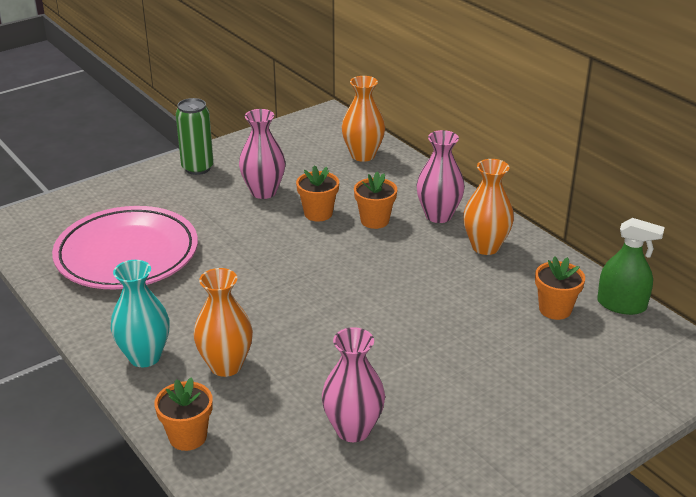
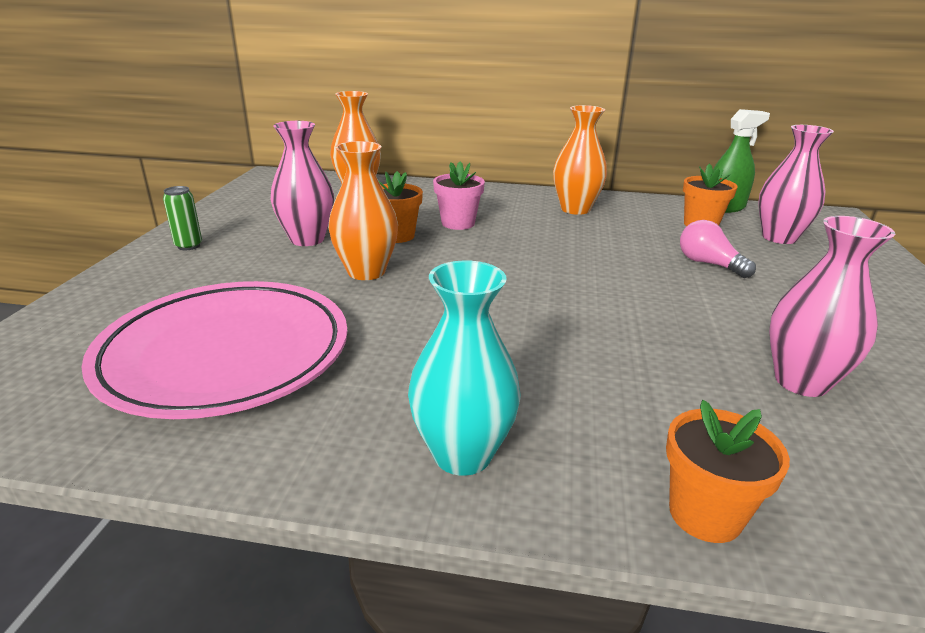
camera: 45 degrees left, 5 degrees down
(197, 168) = (188, 246): green can -> green can, size x0.59
(226, 365) = (574, 401): orange vase -> orange vase (366, 272)
(374, 220) = (458, 223): orange flower pot -> pink flower pot
(438, 215) = (501, 204): pink vase -> pink vase (779, 237)
(478, 341) = (709, 264): none -> pink light bulb

